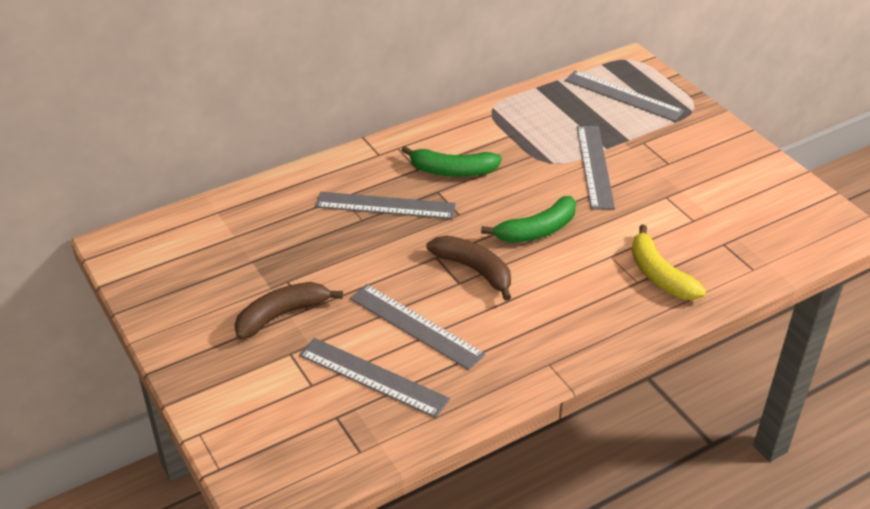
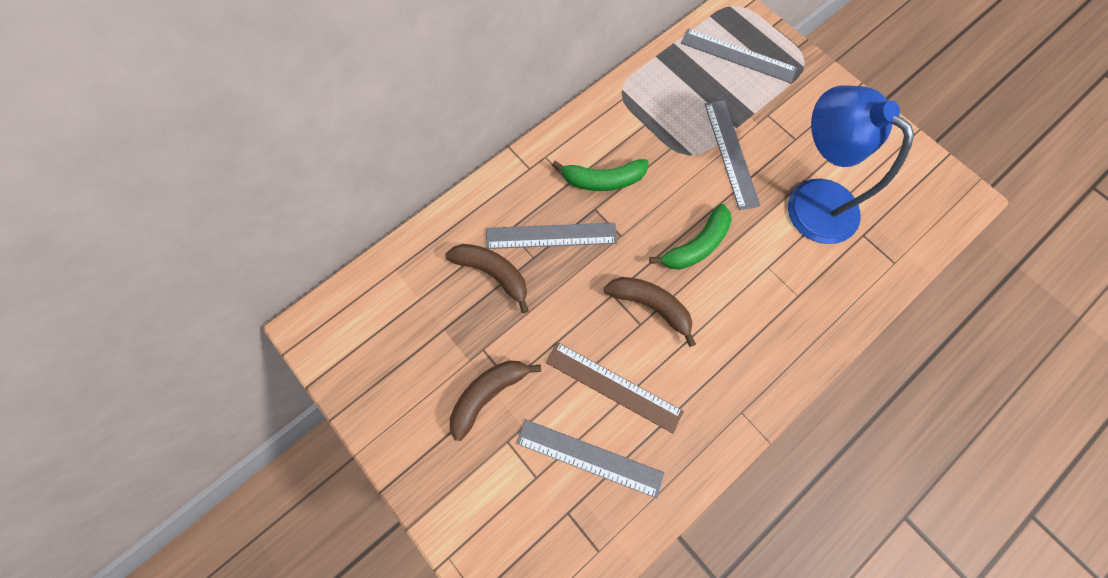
camera: 10 degrees left, 30 degrees up
(316, 226) = (493, 273): none -> brown banana
(415, 326) = (613, 387): grey ruler -> brown ruler
(659, 275) = (816, 284): yellow banana -> none
(671, 210) = (810, 200): none -> blue lamp

